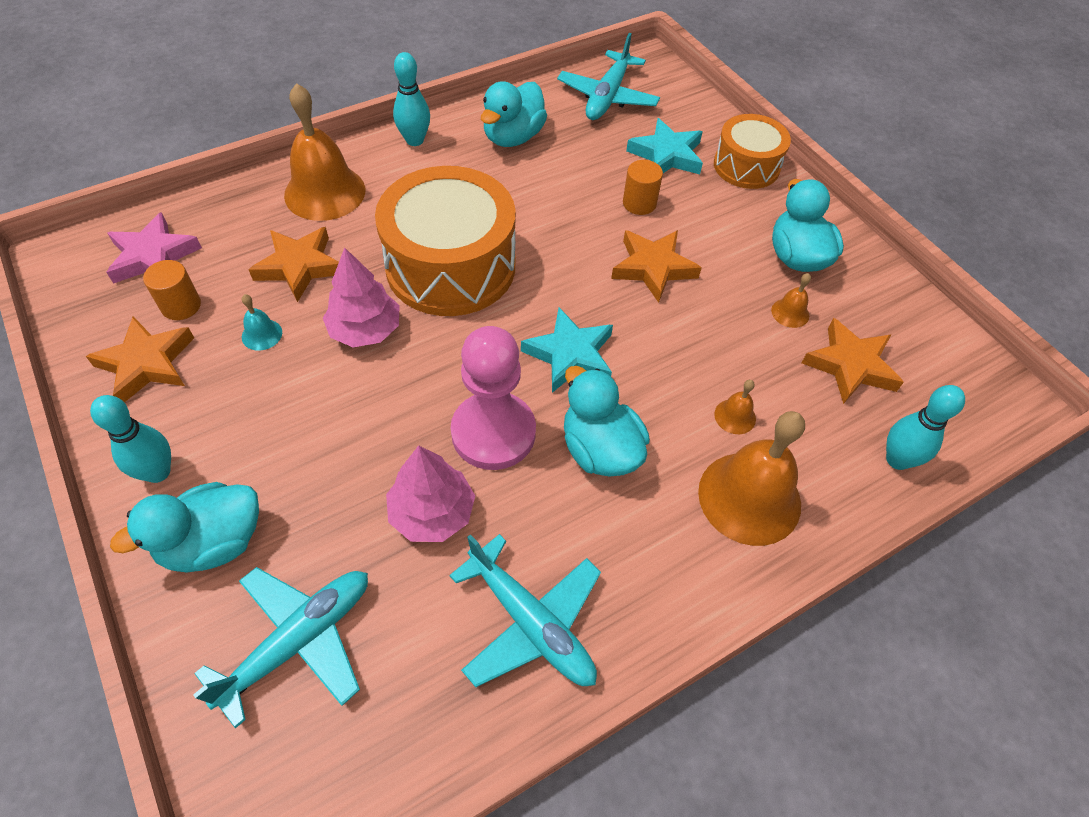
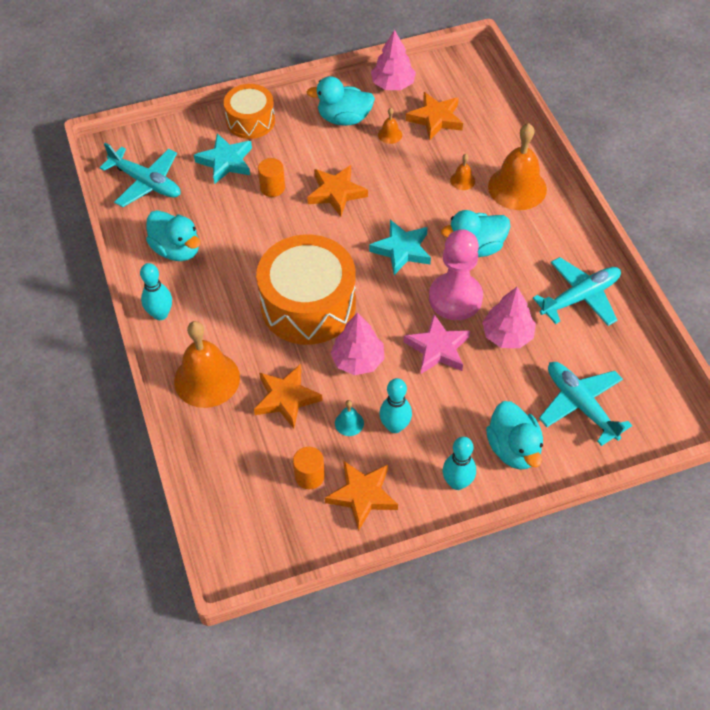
camera: 75 degrees left, 0 degrees up
(153, 256) = (251, 498): pink star -> pink star (437, 348)
(895, 303) = (393, 84): none -> pink tree
(897, 460) = (502, 119): turquoise bowling pin -> turquoise bowling pin (395, 426)

